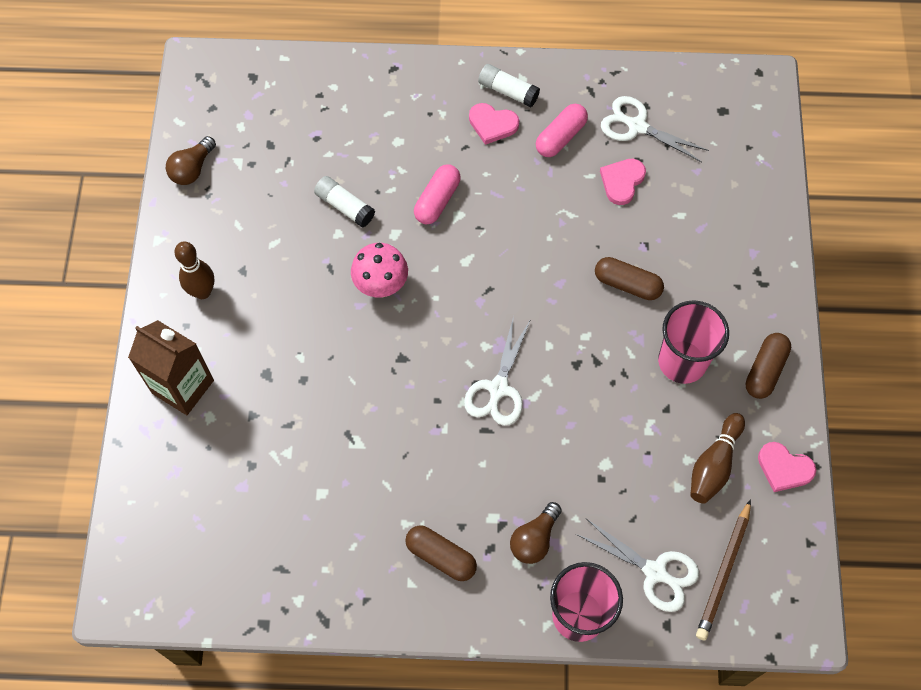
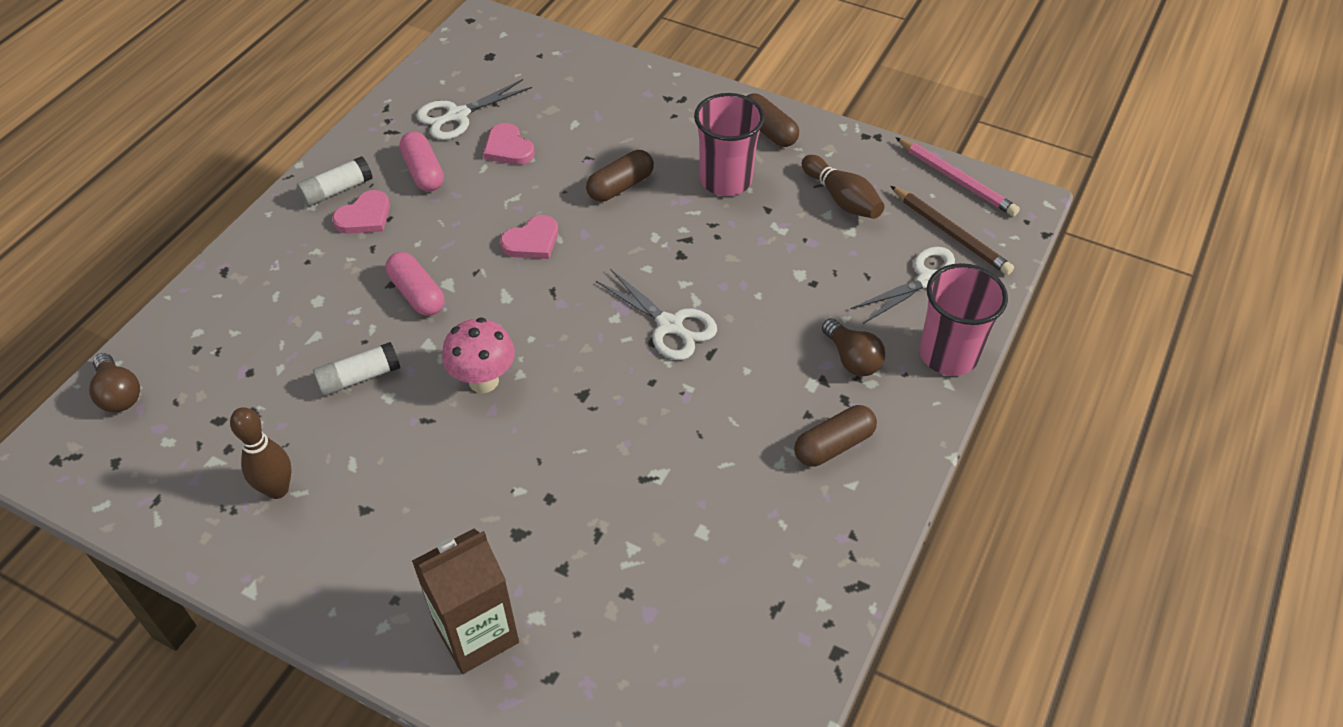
camera: 65 degrees left, 15 degrees down
(192, 169) = (182, 514): brown light bulb -> brown light bulb (119, 394)
(202, 292) = (361, 564): brown bowling pin -> brown bowling pin (277, 489)
(784, 468) = (869, 156): pink heart -> pink heart (532, 241)
(797, 556) = (956, 180): none -> pink pencil

